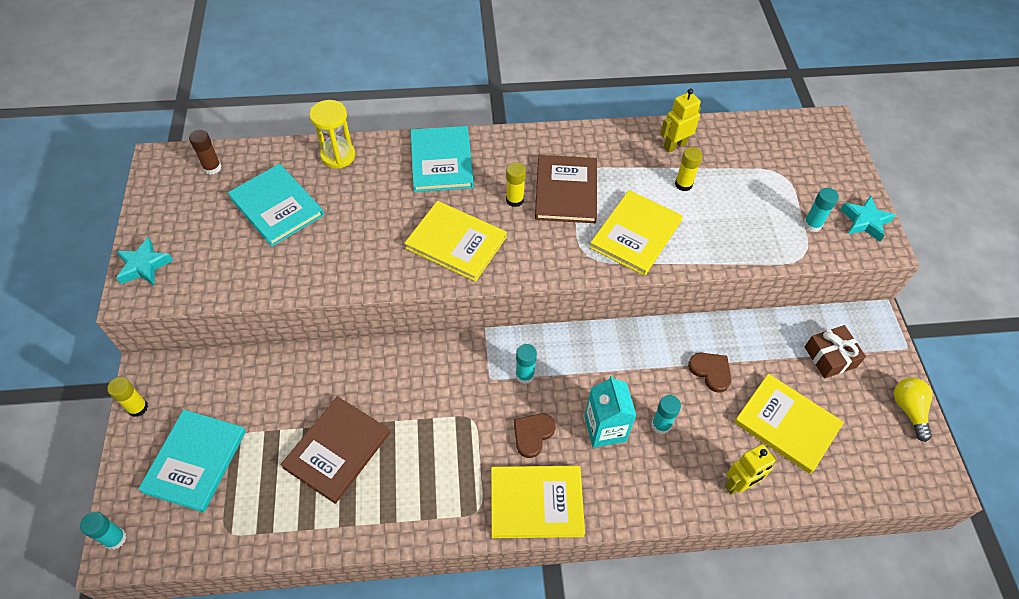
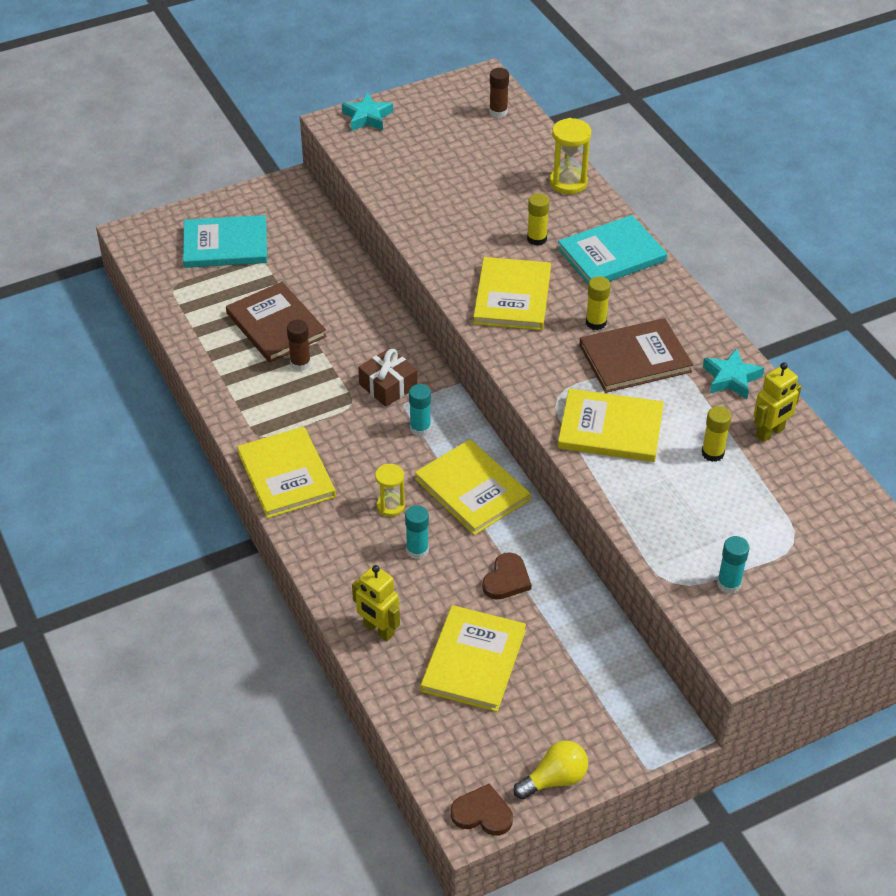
camera: 70 degrees right, 10 degrees down
(115, 538) = (142, 229): turquoise glue stick -> none
(138, 408) = (257, 193): yellow glue stick -> yellow glue stick (537, 239)
(277, 206) = (479, 167): turquoise book -> none
(337, 450) = (276, 325): brown book -> brown book turned 45 degrees clockwise
(400, 445) = (300, 363): none -> brown glue stick
(532, 434) = (356, 453): brown heart -> brown heart (482, 813)
(605, 428) = (390, 506): turquoise carton -> yellow hourglass
(608, 361) = (472, 489): none -> yellow book
(674, 145) = (770, 433): yellow robot -> yellow robot turned 105 degrees clockwise
(830, 357) = (589, 689): brown gift -> brown gift (388, 386)
(865, 221) = (769, 636): turquoise star -> turquoise star (731, 378)

